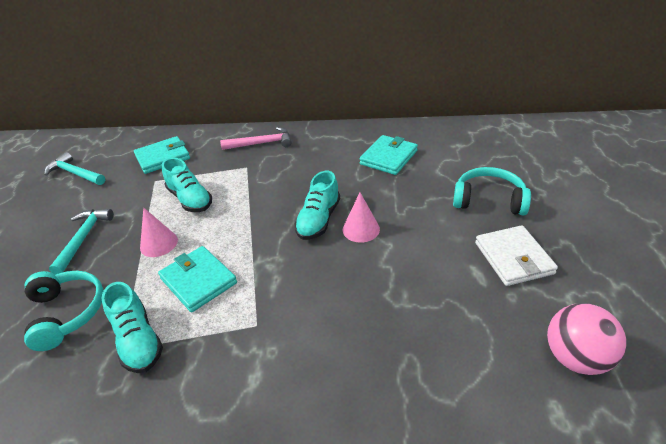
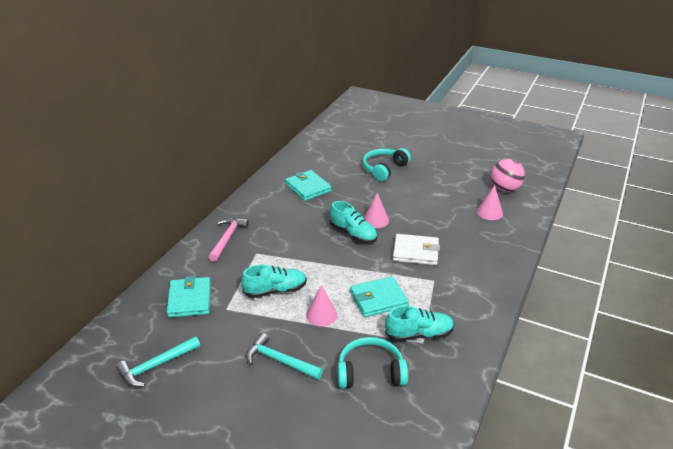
camera: 70 degrees left, 5 degrees down
(477, 351) = (489, 212): none -> pink cone
(513, 258) = (435, 179): white wallet -> white wallet (415, 252)

